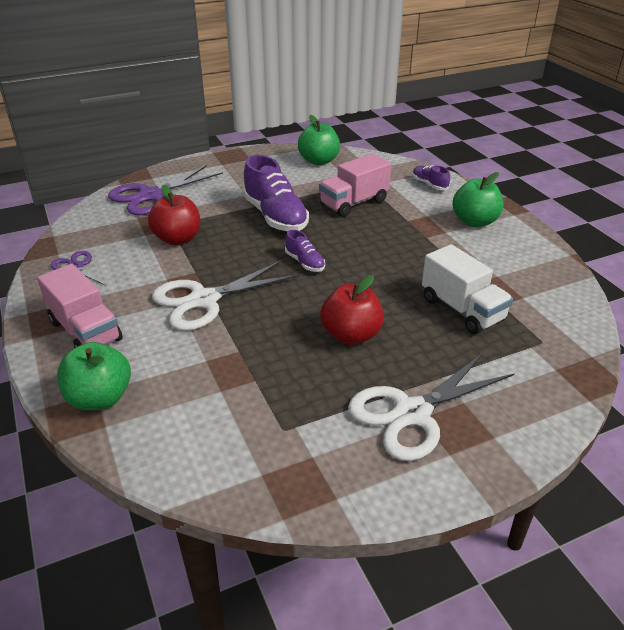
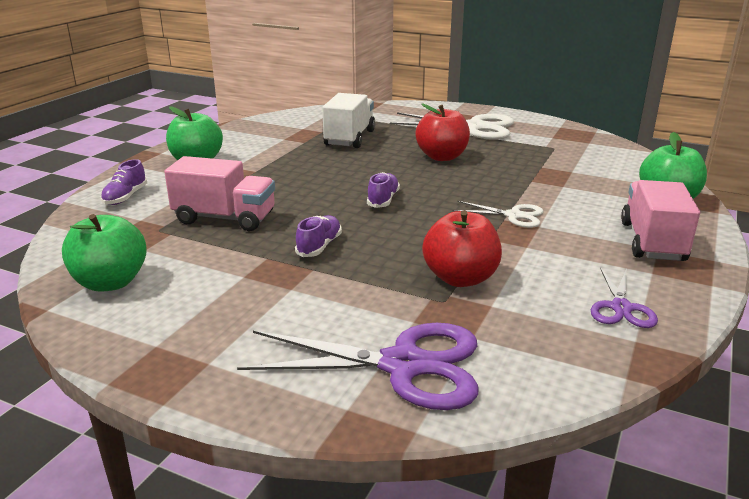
camera: 130 degrees left, 10 degrees down
(204, 300) = (513, 216): white scissors -> white scissors, size x0.54
(275, 216) = (319, 246): purple shoe -> purple shoe, size x0.49

